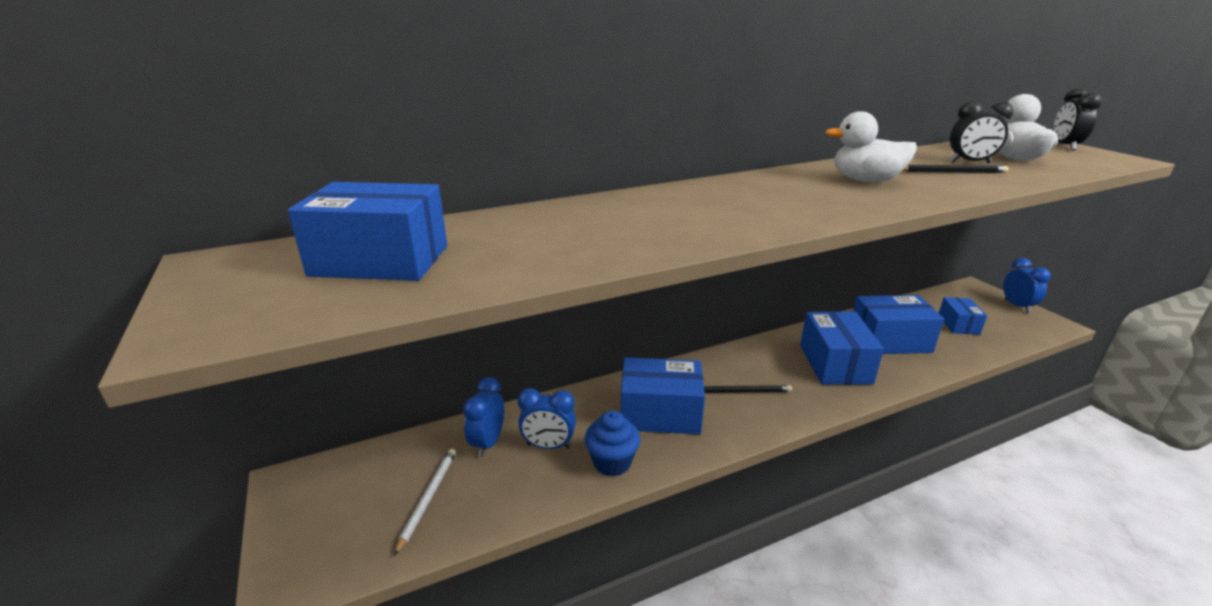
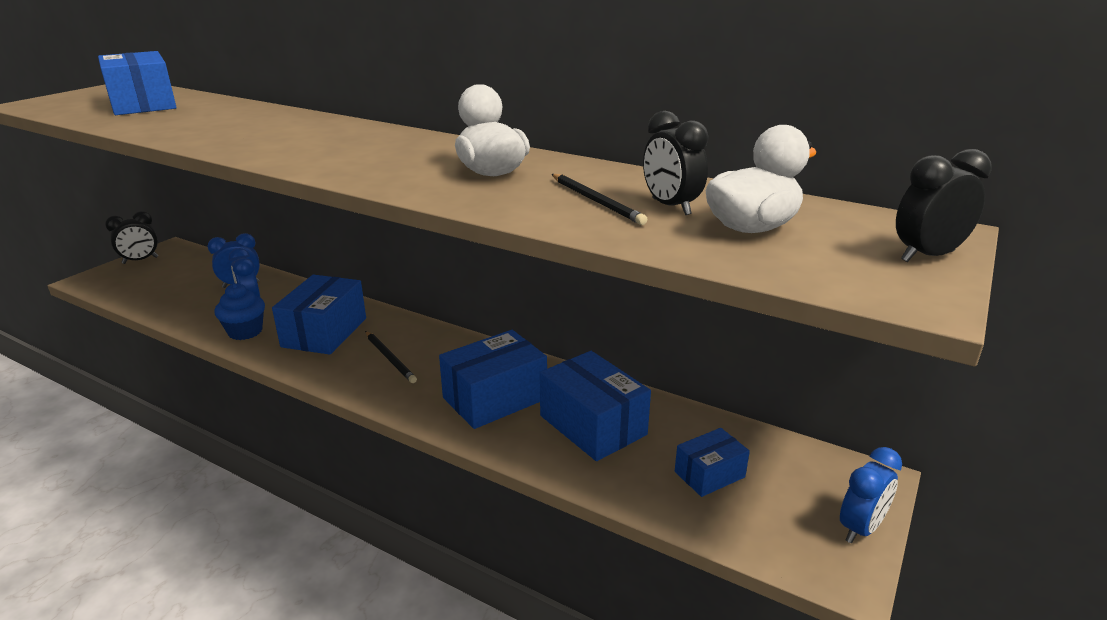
camera: 55 degrees right, 0 degrees up
(290, 517) = (140, 260): none -> black clock
(428, 498) = (173, 287): white pencil -> none
(660, 413) = (324, 332): blue box -> blue box turned 45 degrees clockwise

